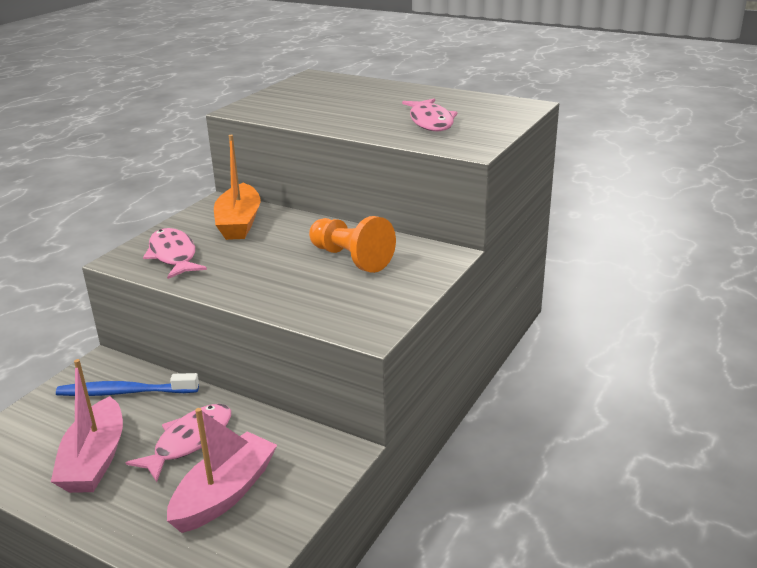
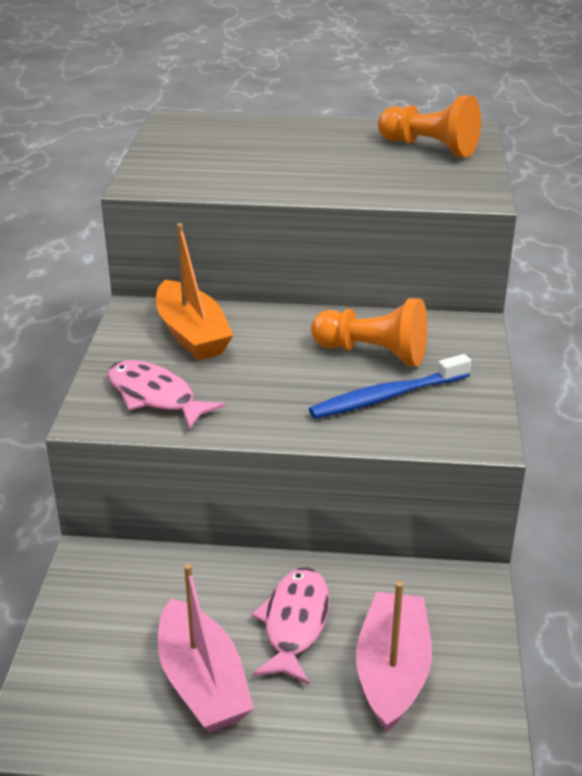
camera: 25 degrees left, 5 degrees up
(125, 392) = (158, 588): blue toothbrush -> blue toothbrush (387, 397)
(430, 122) = (394, 168): pink fish -> none
(477, 112) = (429, 148): none -> orange pawn

